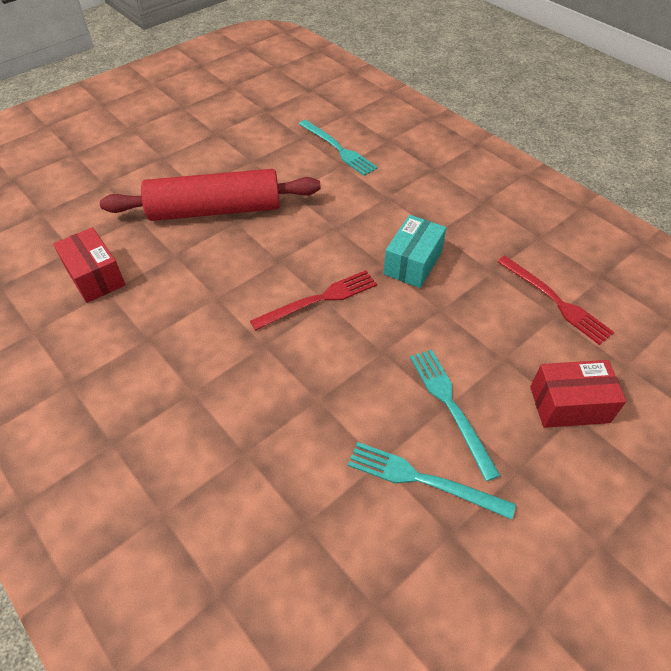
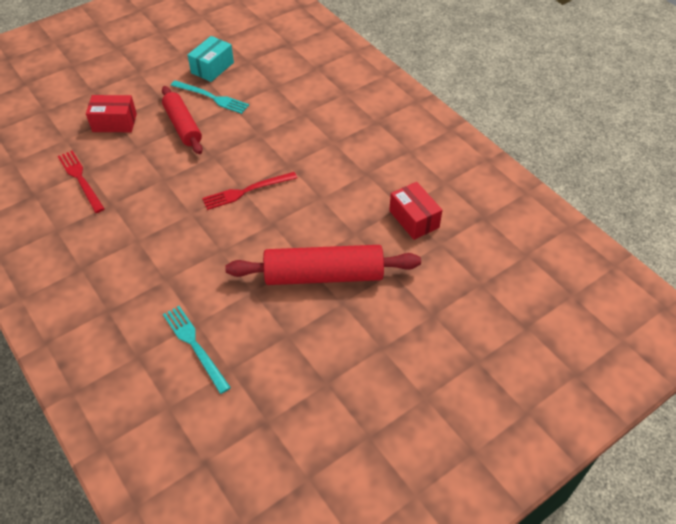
camera: 175 degrees left, 0 degrees up
(412, 263) = (169, 214): turquoise box -> turquoise box (212, 68)
(450, 406) = (183, 126): turquoise fork -> red rolling pin

